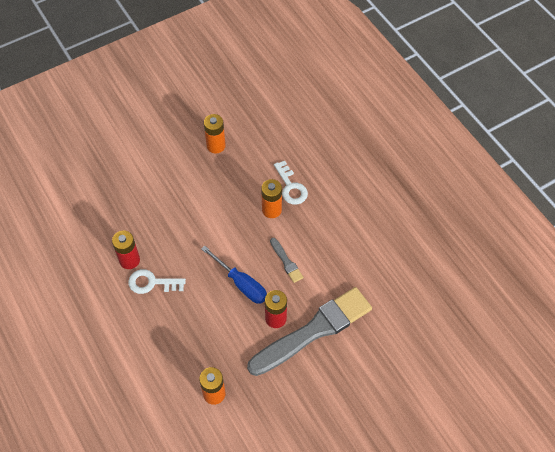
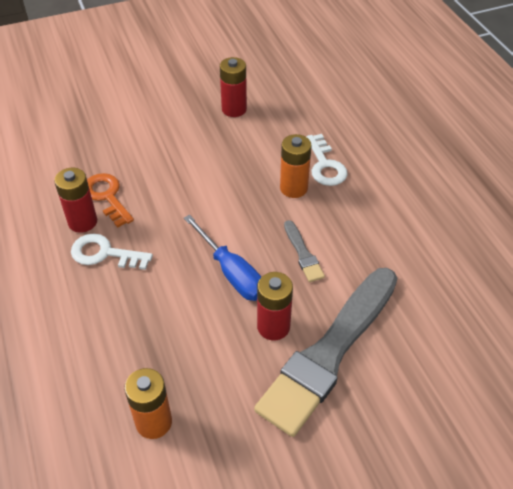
camera: 10 degrees right, 10 degrees down
(141, 237) = (106, 196): none -> orange key
(216, 146) = (234, 109): orange battery -> red battery
(314, 330) = (329, 352): grey brush -> grey brush turned 150 degrees clockwise

